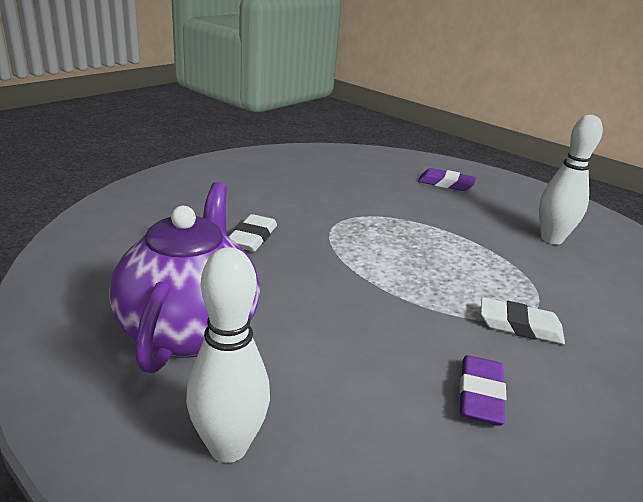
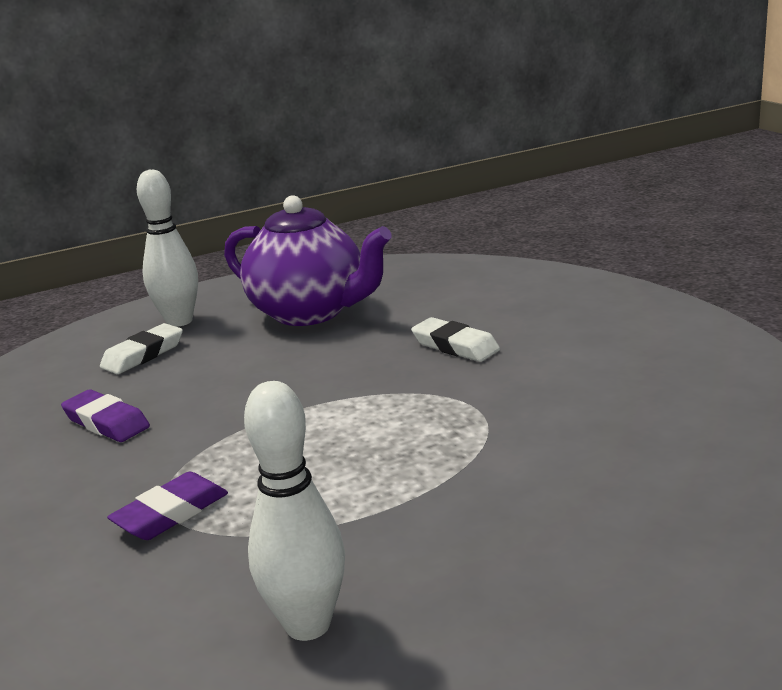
camera: 120 degrees right, 5 degrees down
(446, 184) = (610, 567): purple eraser -> purple eraser (171, 513)
(519, 326) = (153, 481): white eraser -> white eraser (143, 355)

